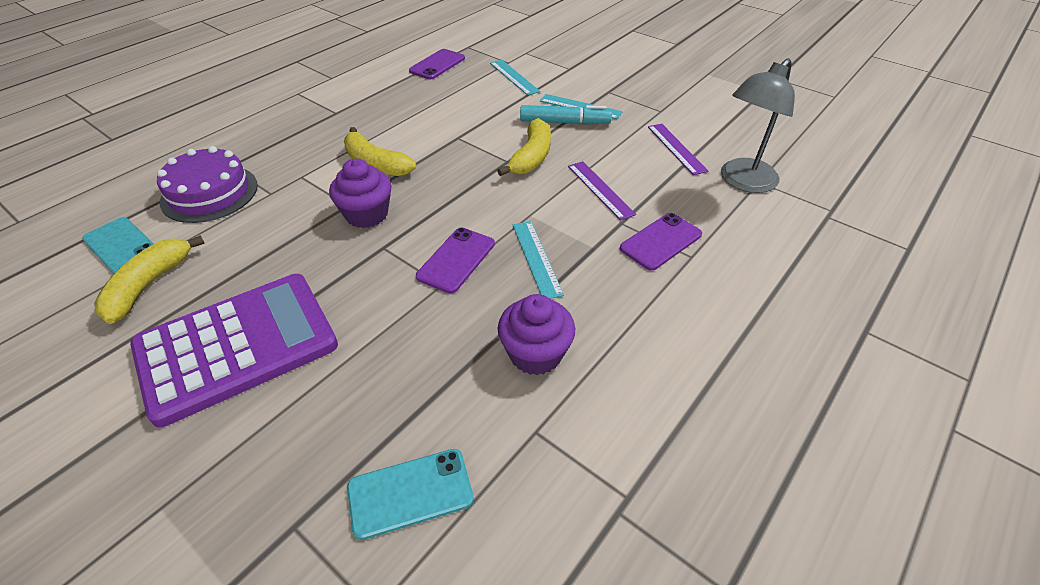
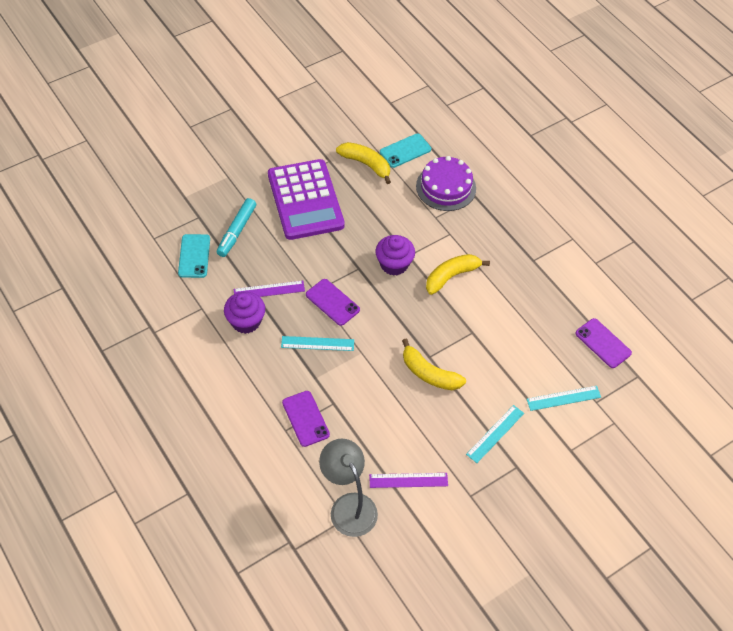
camera: 105 degrees right, 10 degrees up
(564, 122) = (472, 412): turquoise marker -> turquoise marker (236, 231)
(600, 189) = (373, 404): purple ruler -> purple ruler (269, 290)

